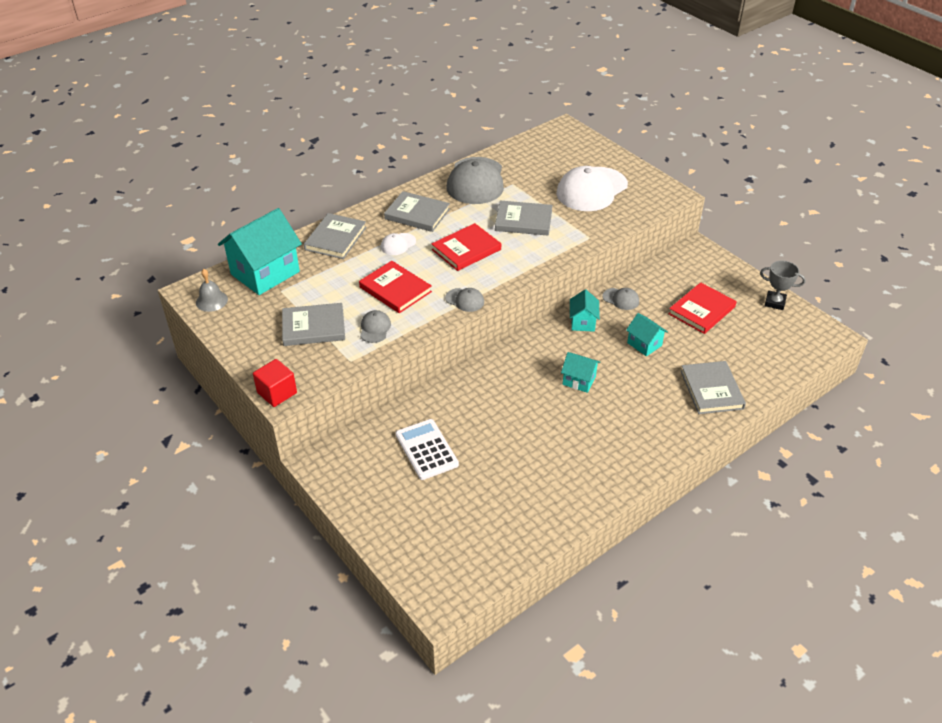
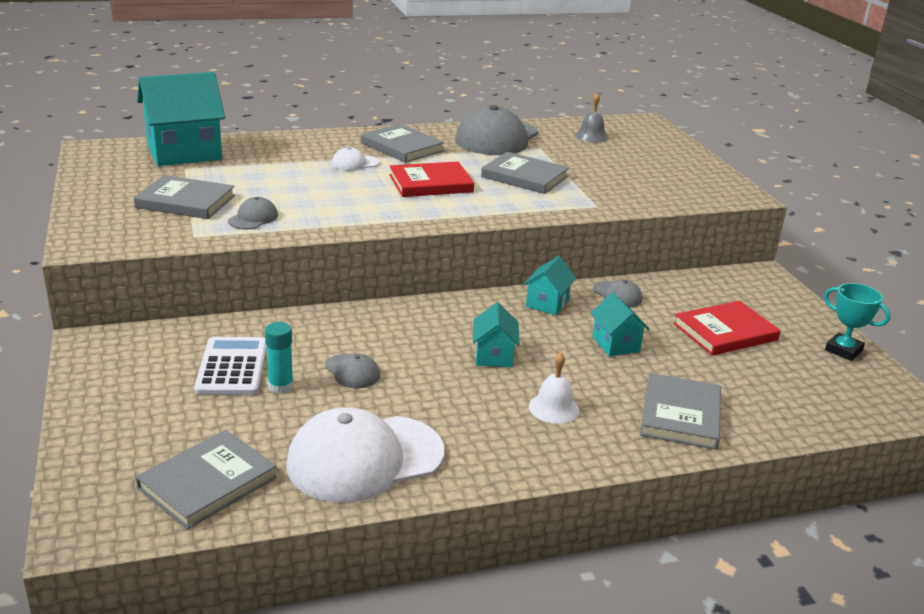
camera: 20 degrees right, 15 degrees down
(211, 301) = (104, 159): grey bell -> grey bell (591, 136)
(277, 393) = (80, 241): red cube -> none
(335, 238) = (290, 145): grey book -> grey book (207, 482)
(395, 289) = (312, 195): red book -> none
(465, 300) = (385, 221): grey cap -> grey cap (352, 371)
(468, 454) = (280, 386): none -> turquoise glue stick
(579, 380) = (494, 355): turquoise house -> turquoise house turned 45 degrees clockwise
(591, 189) = (635, 171): white cap -> white cap (364, 458)
(639, 411) = (553, 408): none -> white bell
(775, 302) = (843, 350): grey trophy -> turquoise trophy

